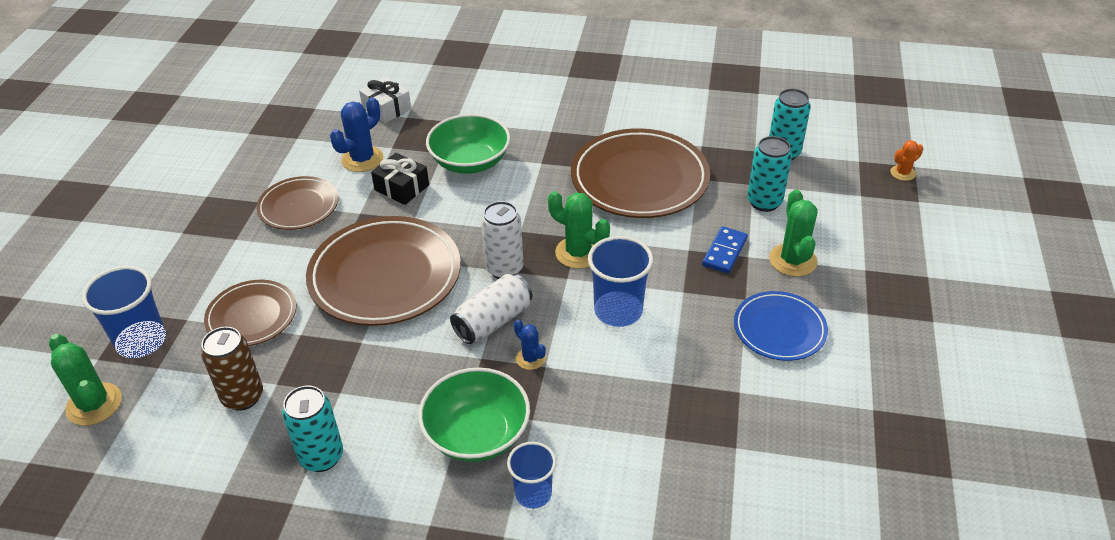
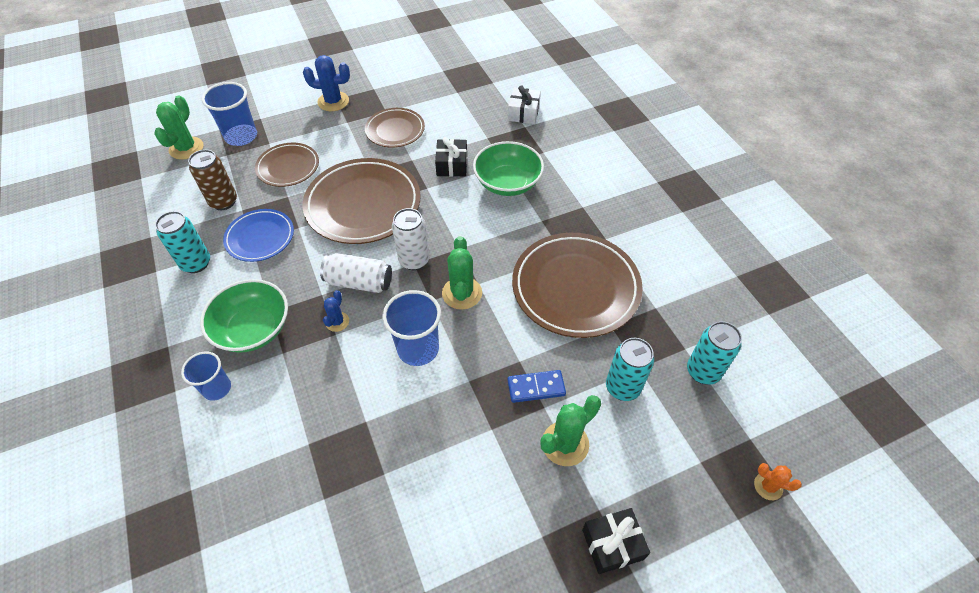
camera: 55 degrees right, 10 degrees up
(362, 159) = (463, 131): blue cactus -> blue cactus (333, 101)
(779, 329) = (473, 471): blue plate -> blue plate (260, 237)
(899, 276) = (612, 544): none -> black gift

